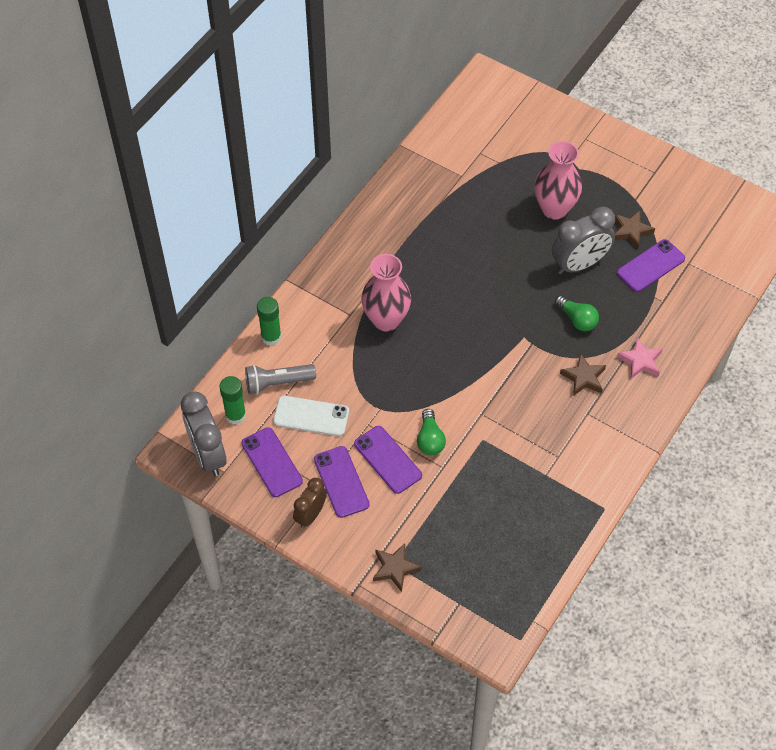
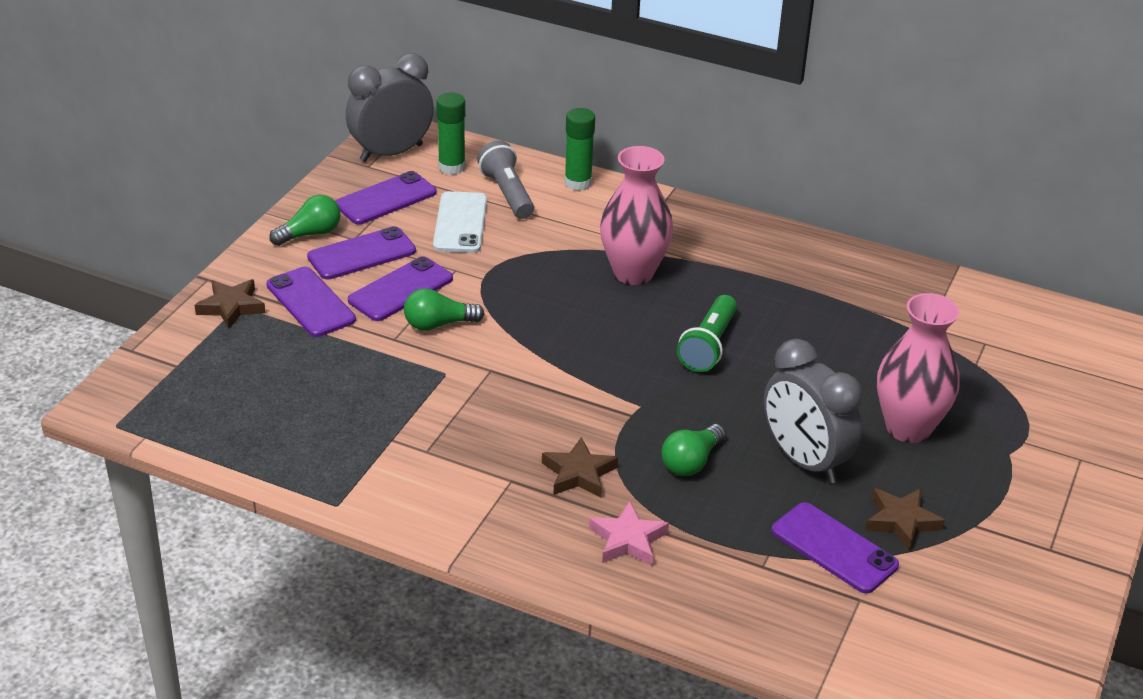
camera: 80 degrees right, 20 degrees down
(310, 515) = (310, 234): brown clock -> green light bulb
(396, 517) = (310, 302): none -> purple phone
(469, 291) = (708, 346): none -> green flashlight

